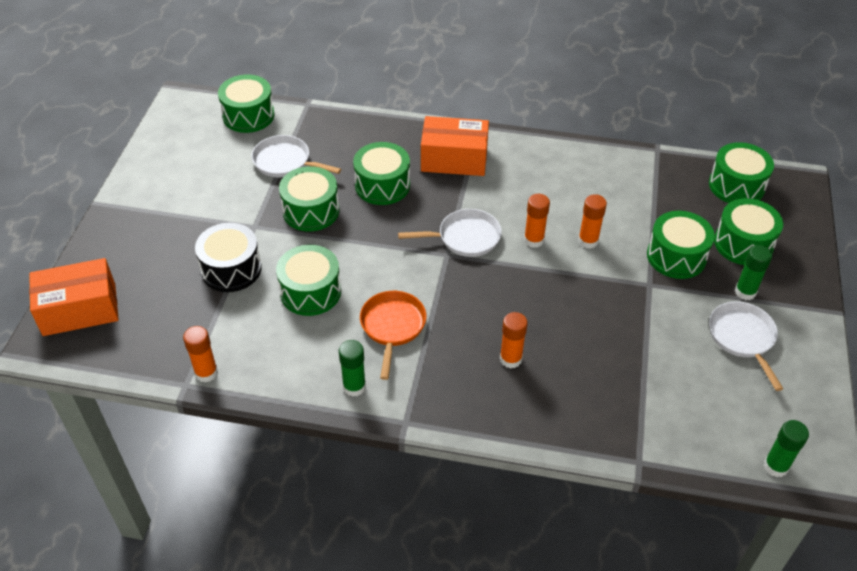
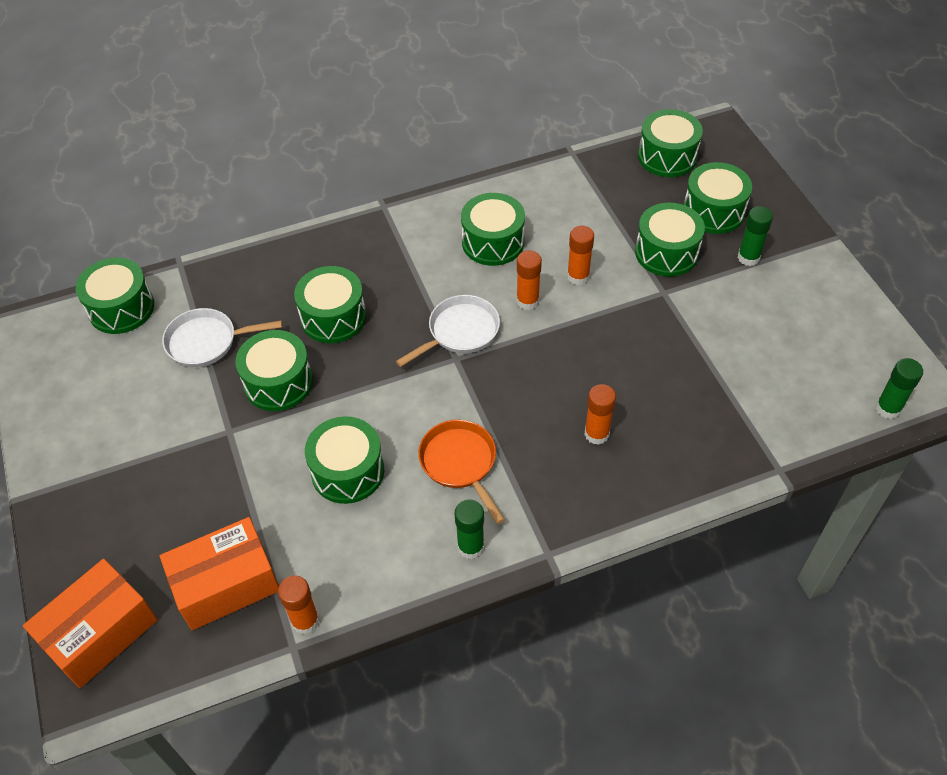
camera: 30 degrees left, 5 degrees up
(231, 269) = (241, 492): black drum -> none
(454, 159) = (385, 253): orange box -> orange box (226, 584)
(540, 187) = (493, 242): none -> green drum
(742, 338) = (778, 303): white pan -> none

